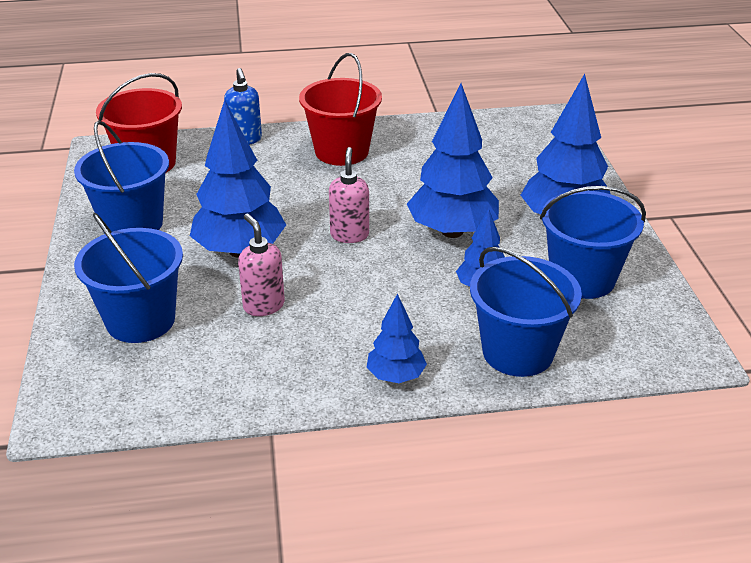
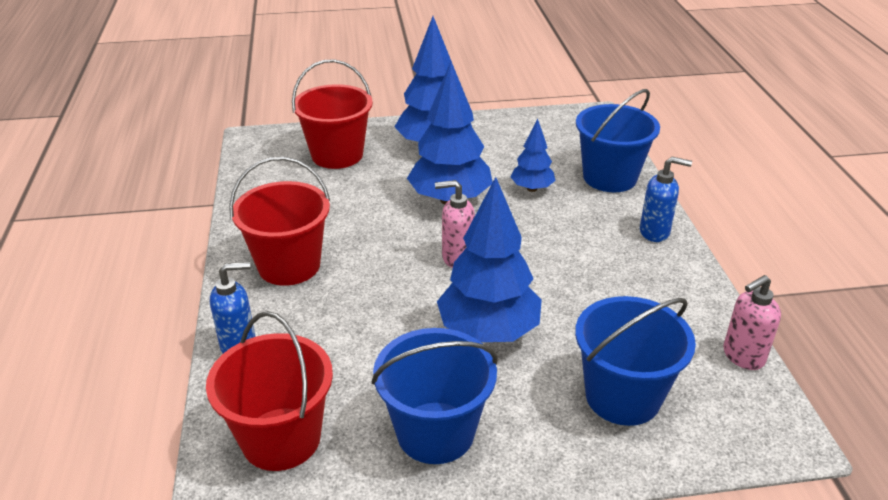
camera: 90 degrees left, 0 degrees up
(263, 305) = (579, 308): pink soap dispenser -> pink soap dispenser (742, 356)
(395, 376) = (655, 232): blue tree -> blue soap dispenser
(529, 163) = (337, 155): none -> red bucket
(582, 278) = (514, 145): blue bucket -> none

